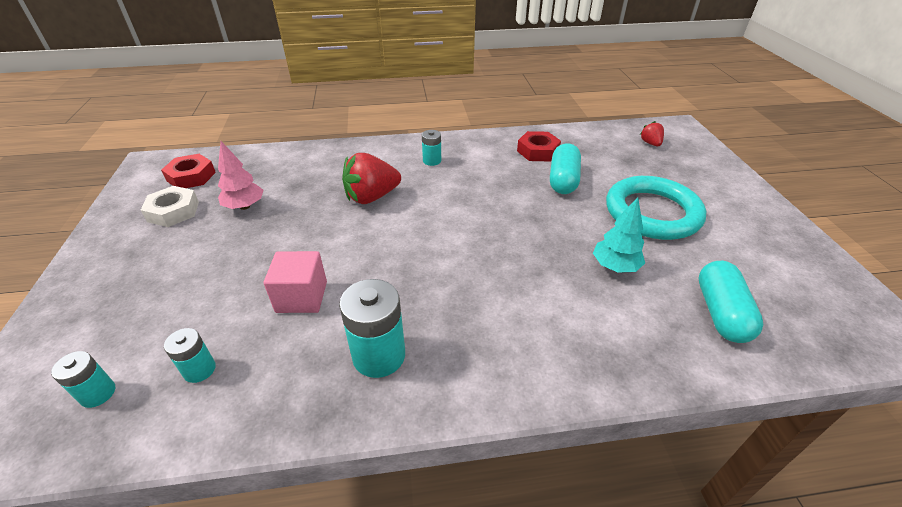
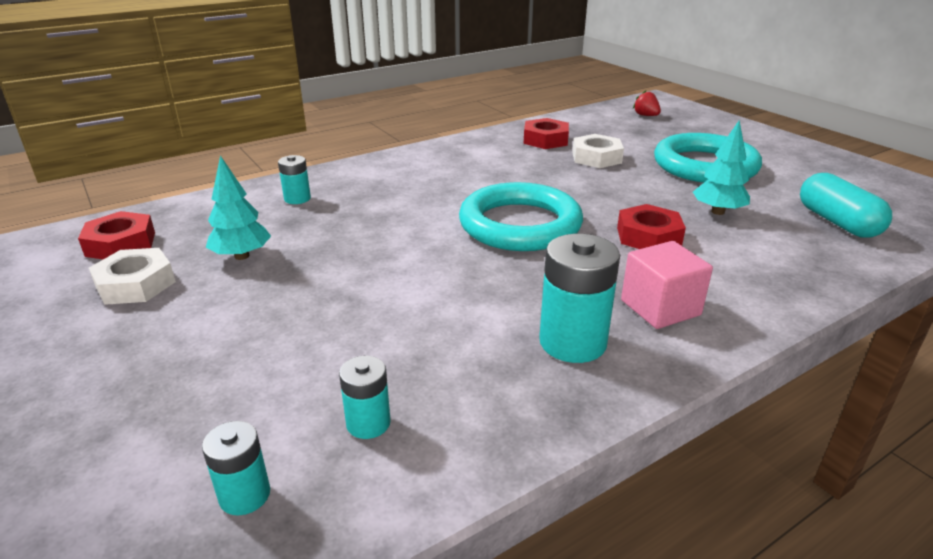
camera: 25 degrees left, 10 degrees down
(245, 206) = (241, 256): pink tree -> turquoise tree
(301, 297) = (422, 319): pink cube -> pink cube (660, 308)
(371, 197) = (404, 212): red strawberry -> none
(432, 161) = (439, 168): turquoise battery -> turquoise battery (297, 199)
(441, 232) = (520, 225): none -> turquoise ring
(530, 274) = (648, 236): none -> red nut
(563, 180) = (596, 157): turquoise capsule -> white nut

